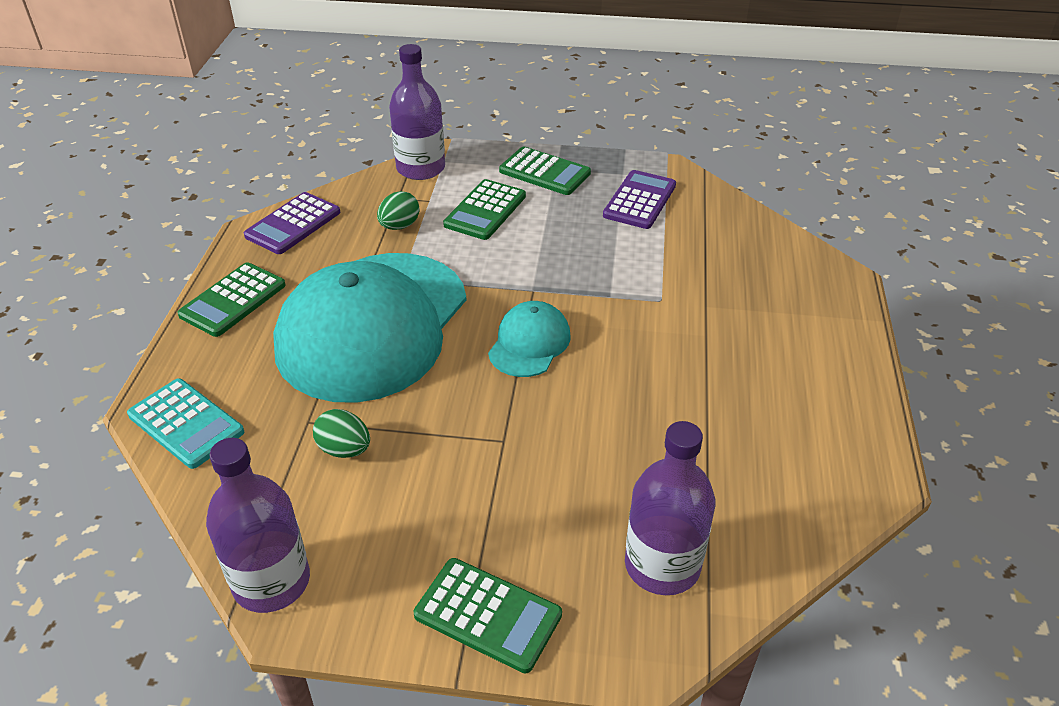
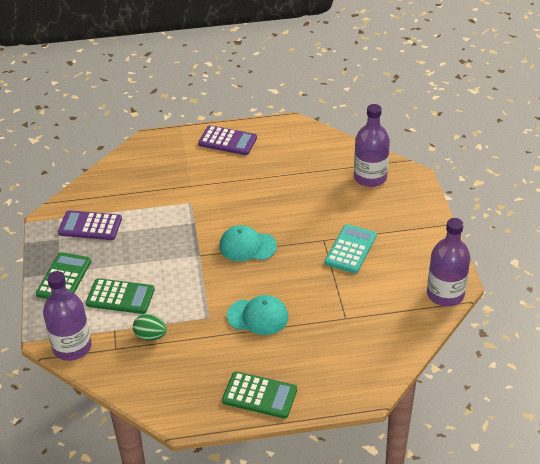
camera: 105 degrees left, 0 degrees up
(186, 423) = (371, 370): turquoise calculator -> turquoise calculator (350, 249)
(293, 224) = (165, 397): purple calculator -> purple calculator (227, 141)
(344, 449) = (357, 296): green egg -> none
(372, 325) = (258, 316): turquoise cap -> turquoise cap, size x0.44
(488, 615) = (421, 221): green calculator -> none

